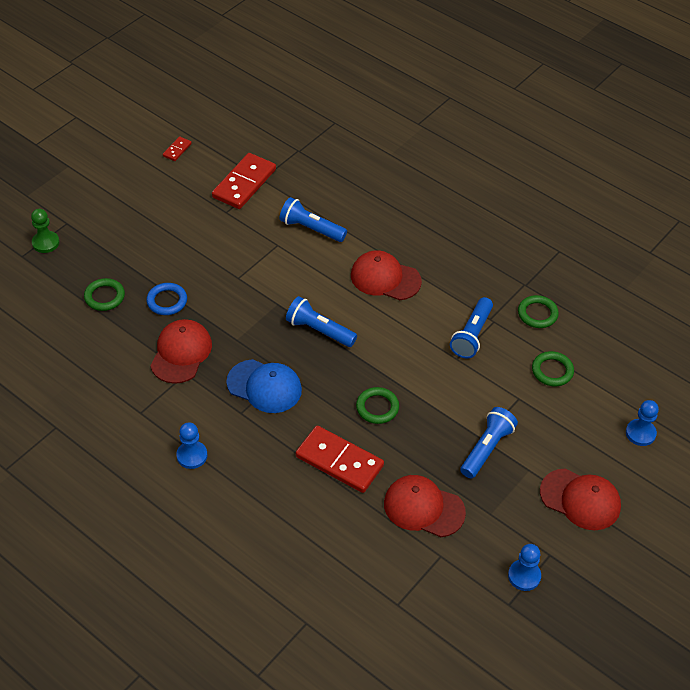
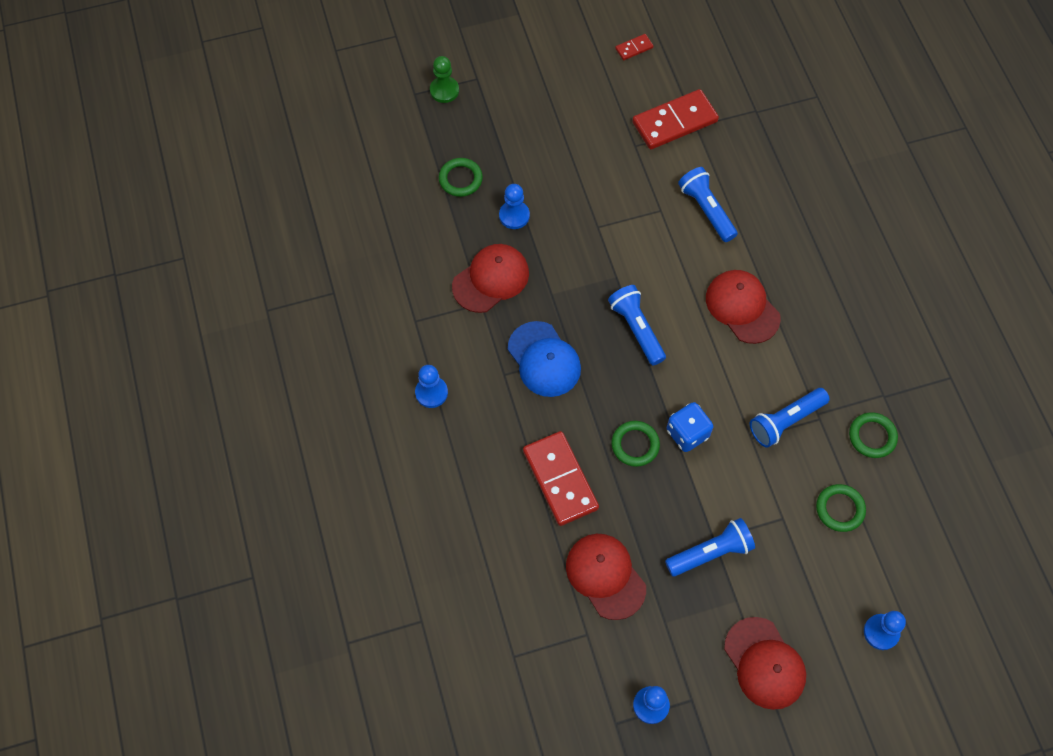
camera: 35 degrees right, 15 degrees up
(167, 301) = (514, 215): blue ring -> blue pawn
(409, 379) = (687, 433): none -> blue dice

